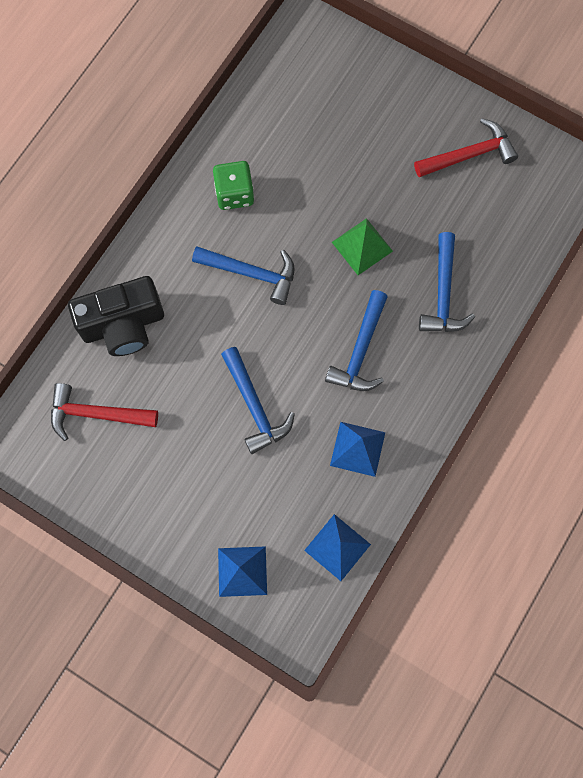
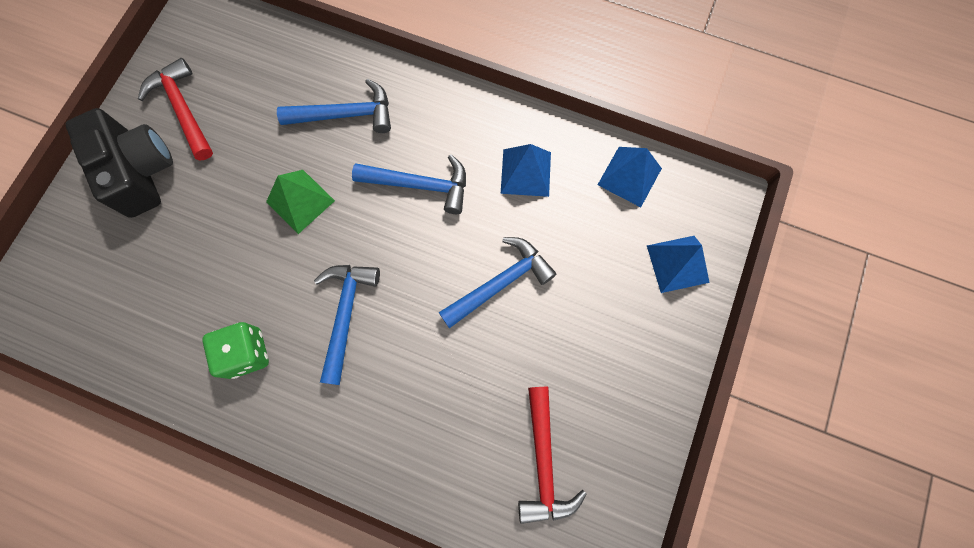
camera: 100 degrees left, 0 degrees up
(123, 325) = (429, 454): black camera -> black camera (140, 172)

